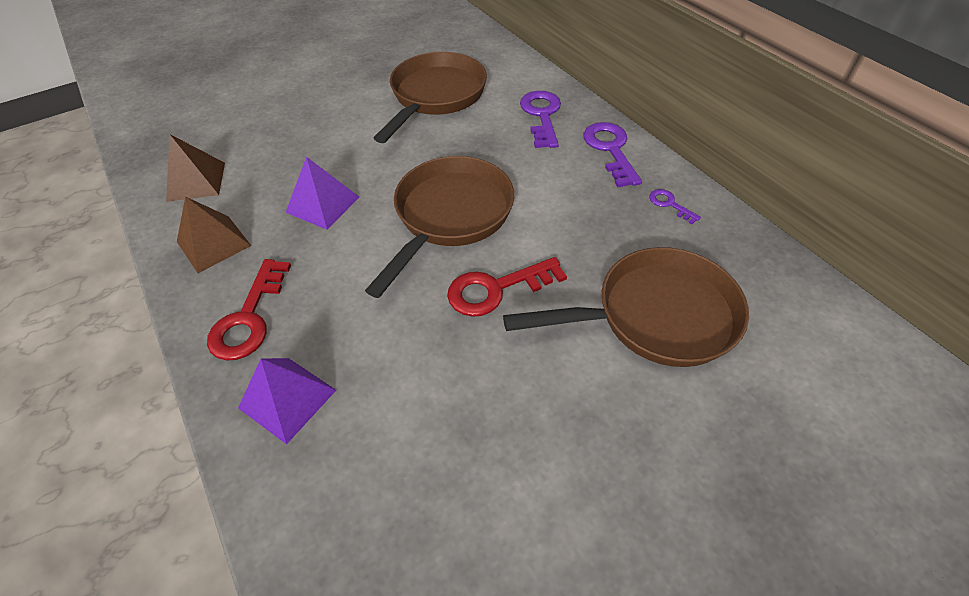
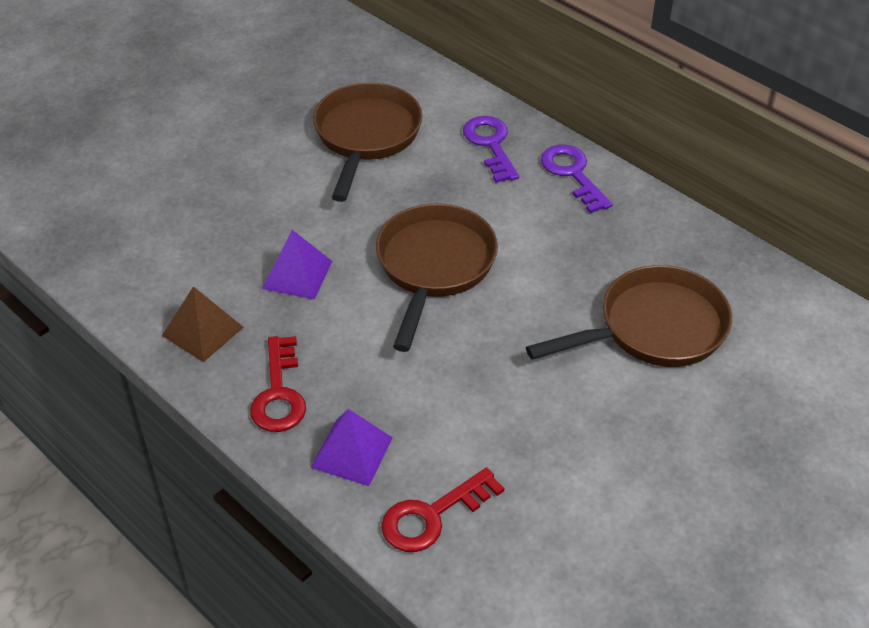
camera: 15 degrees left, 5 degrees down
(196, 181) = (145, 271): brown pyramid -> none
(497, 289) = (505, 328): red key -> red key (433, 515)
(670, 204) = (644, 223): purple key -> none

